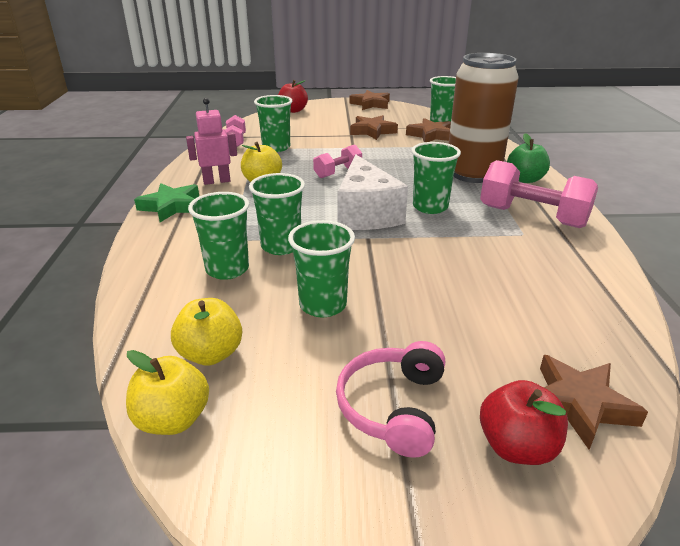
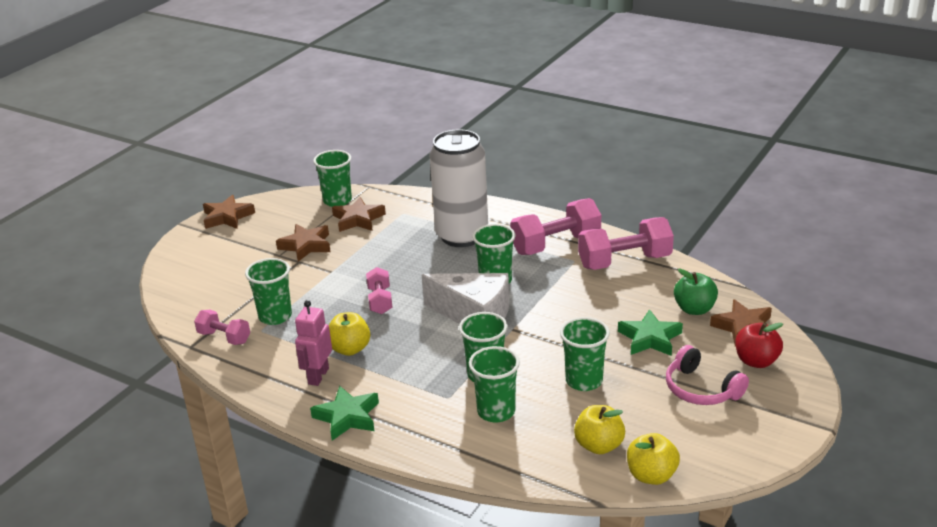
camera: 55 degrees left, 0 degrees up
(293, 110) = (176, 271): red apple -> none
(452, 326) = (650, 338): none -> green star
(473, 174) = (462, 236): brown can -> white can
(525, 179) = (498, 218): green apple -> green apple (694, 309)
(569, 263) = (624, 262): none -> pink dumbbell

